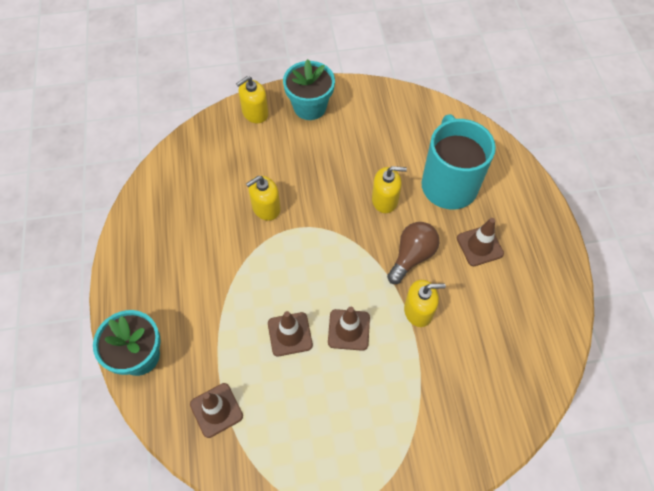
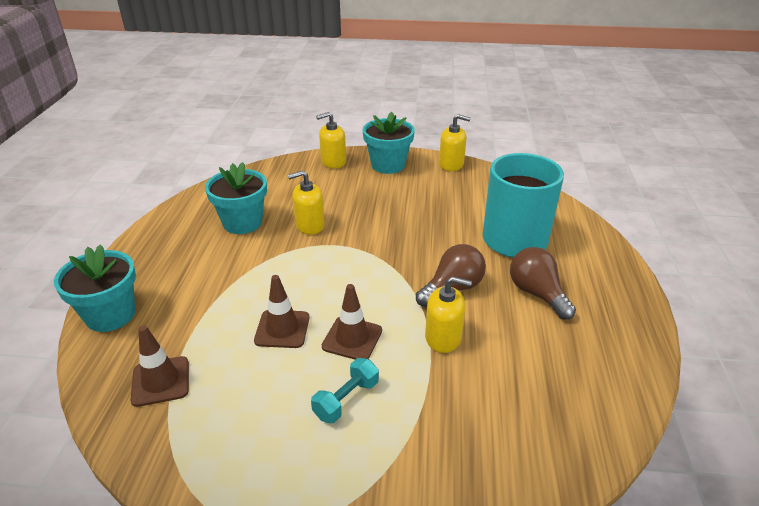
camera: 15 degrees right, 25 degrees down
(203, 218) = (242, 223): none -> turquoise flower pot
(364, 389) = (346, 399): none -> turquoise dumbbell
(385, 200) = (438, 239): yellow soap dispenser -> yellow soap dispenser (451, 164)
(479, 246) = (537, 294): brown traffic cone -> brown light bulb

